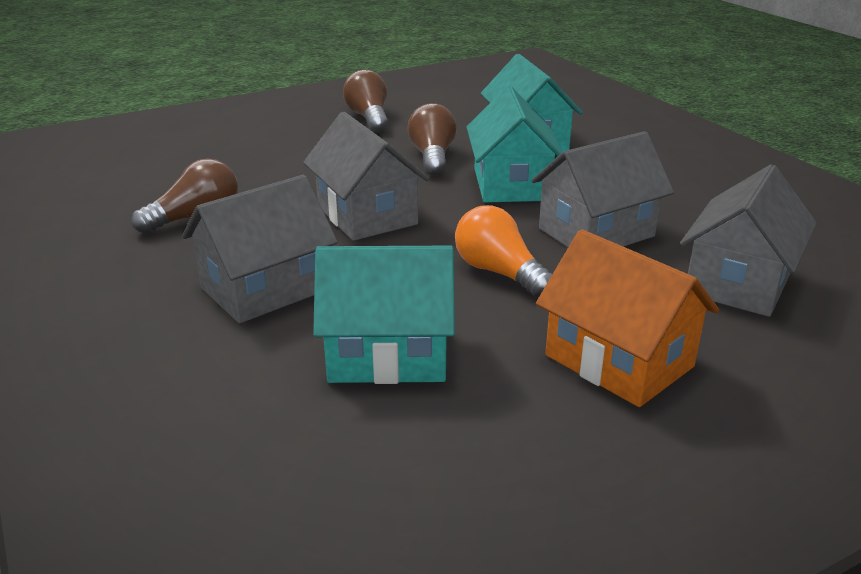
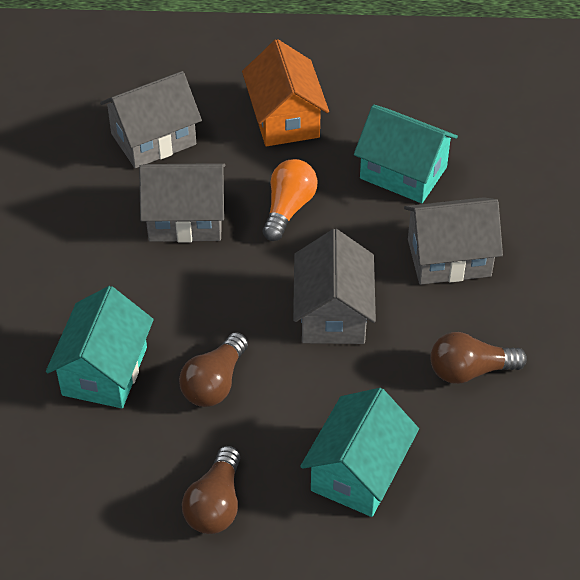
camera: 150 degrees left, 20 degrees up
(499, 273) = (288, 208): orange light bulb -> orange light bulb turned 150 degrees counterclockwise
(511, 184) = (187, 305): turquoise house -> turquoise house (358, 472)

